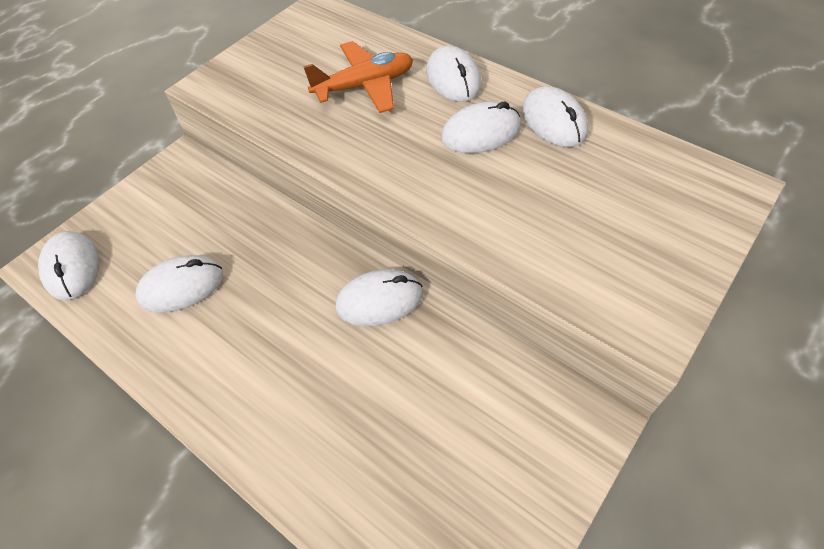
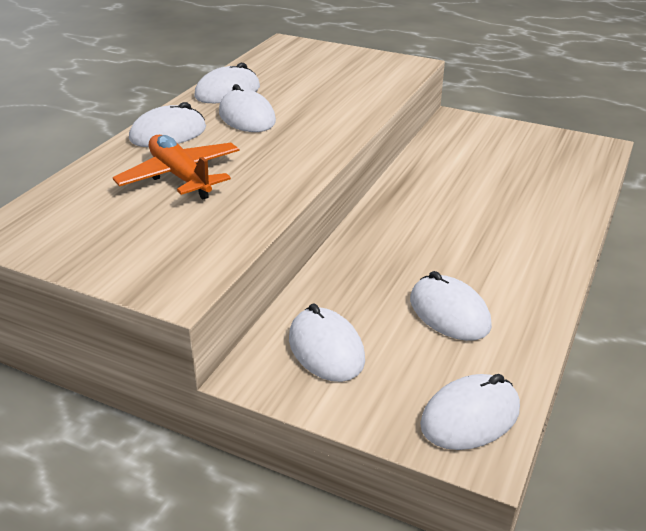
camera: 105 degrees left, 20 degrees down
(379, 300) = (407, 198): white mouse -> white mouse (326, 349)

